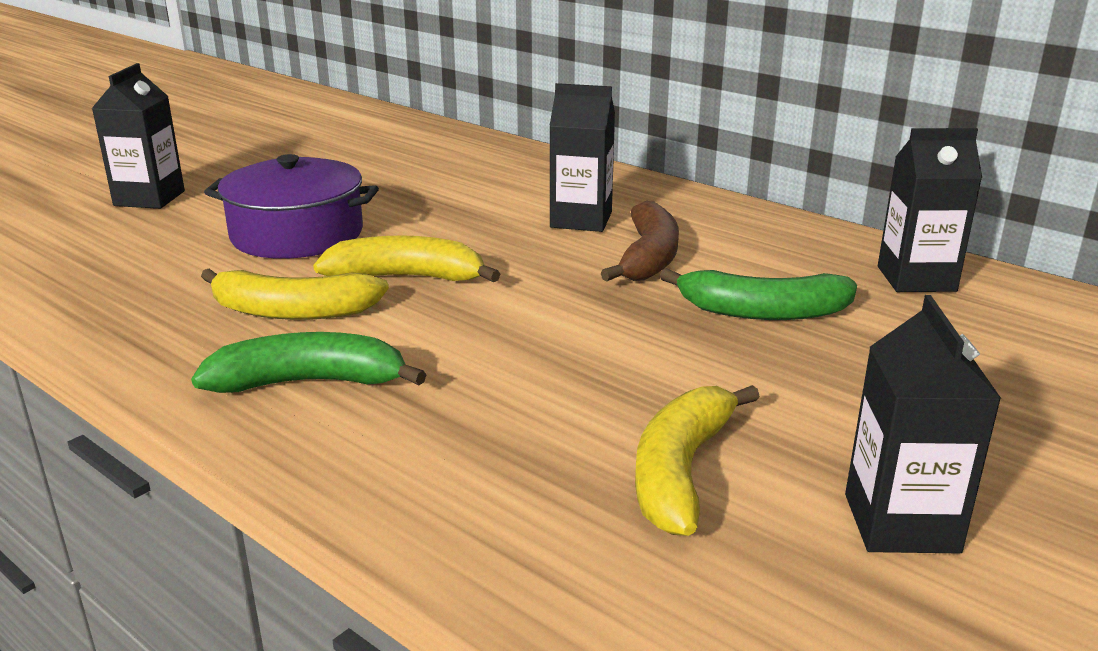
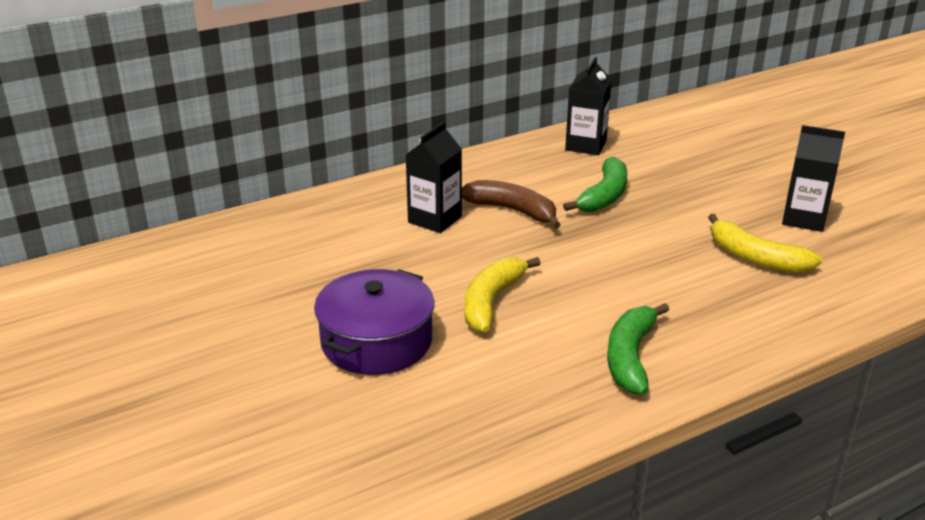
camera: 70 degrees left, 5 degrees up
(149, 198) = (219, 420): black carton -> none
(293, 311) = (523, 355): yellow banana -> none

